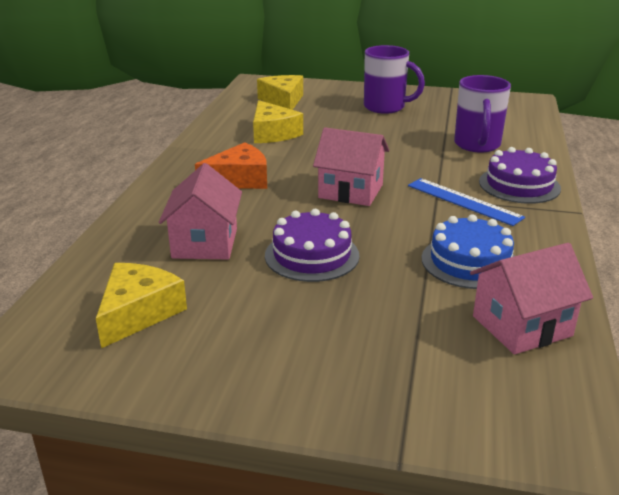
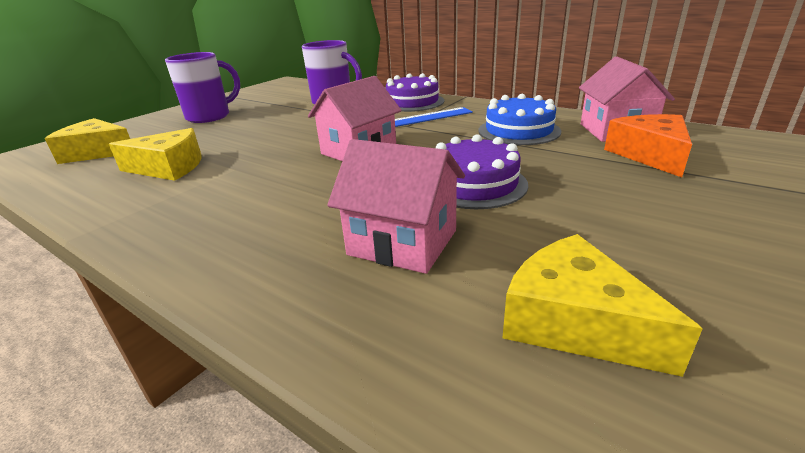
camera: 65 degrees left, 0 degrees up
(239, 179) = (257, 200): orange cheese -> orange cheese (650, 155)

